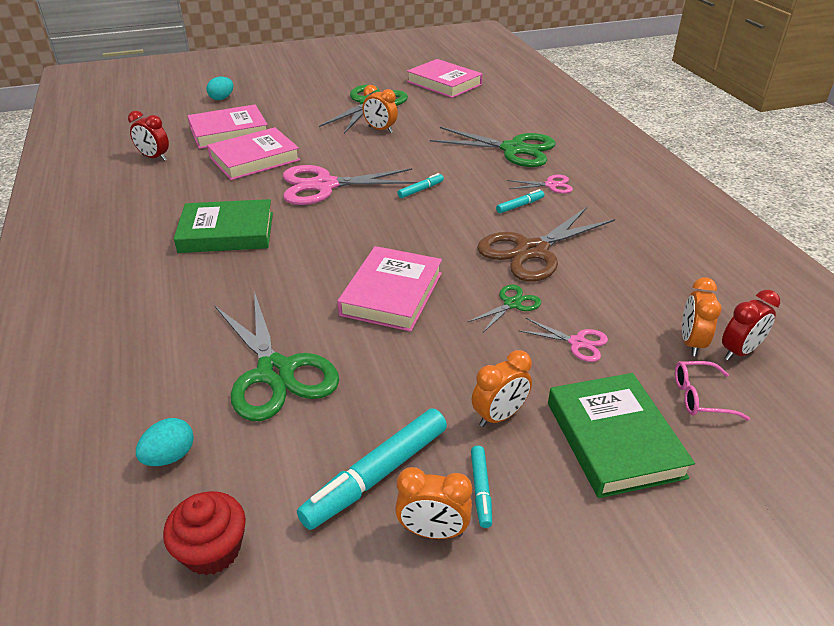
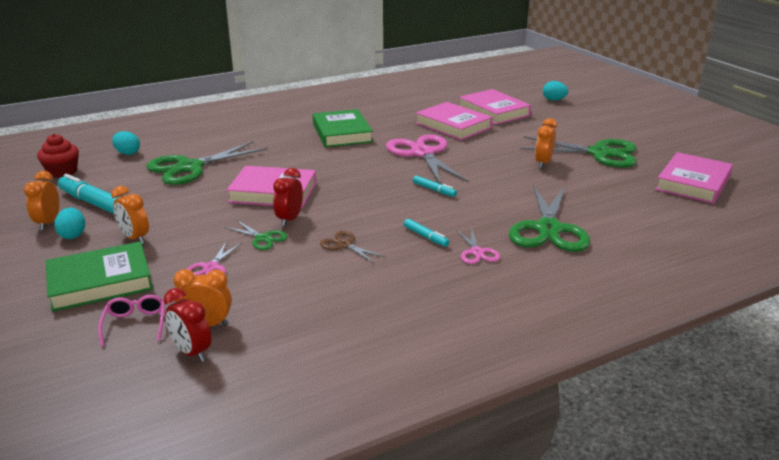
camera: 80 degrees right, 10 degrees down
(154, 157) = (436, 98): red clock -> red clock (290, 219)
(481, 489) = (73, 235): turquoise marker -> turquoise egg
(532, 251) = (344, 245): brown scissors -> brown scissors, size x0.48

